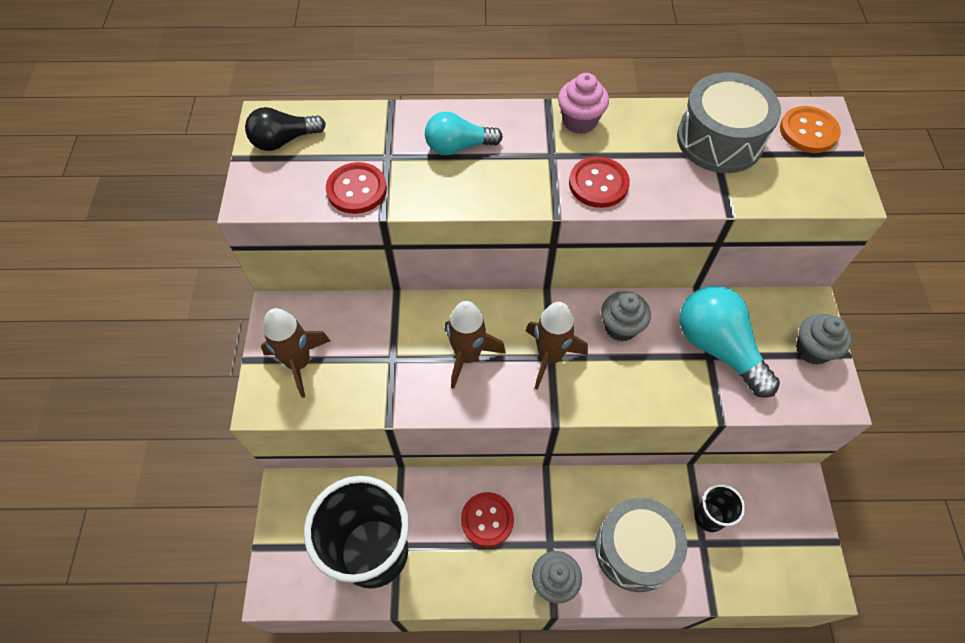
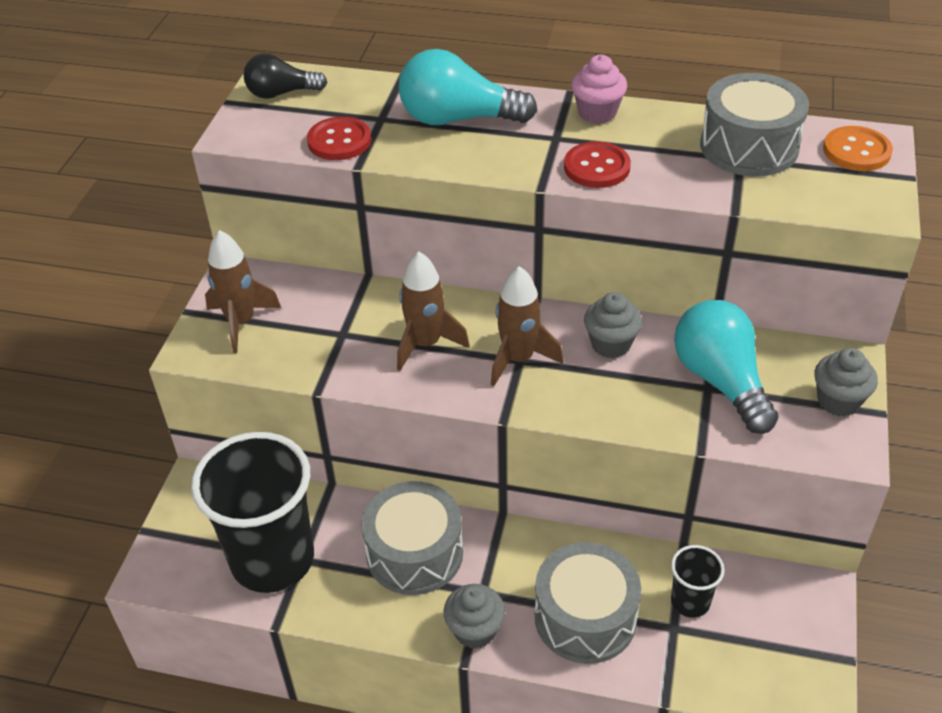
camera: 15 degrees right, 15 degrees down
(458, 147) = (458, 119): turquoise light bulb -> turquoise light bulb, size x1.63
(487, 520) = (414, 553): red button -> grey drum

